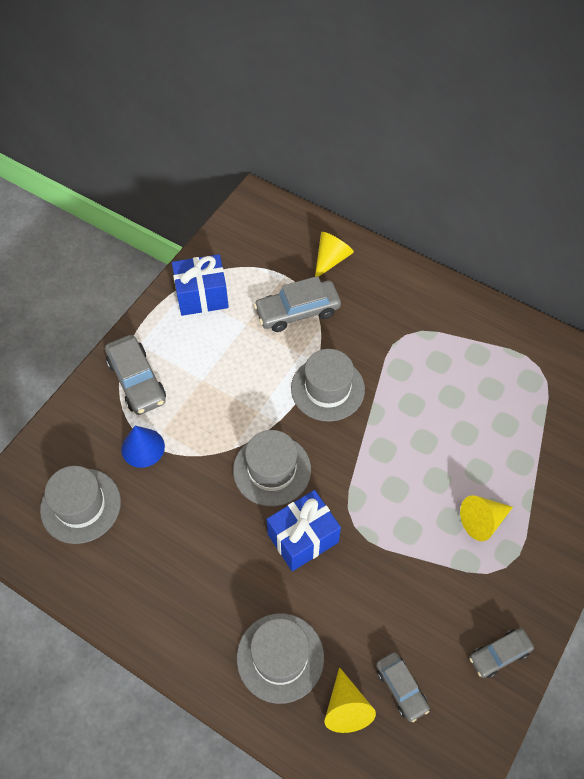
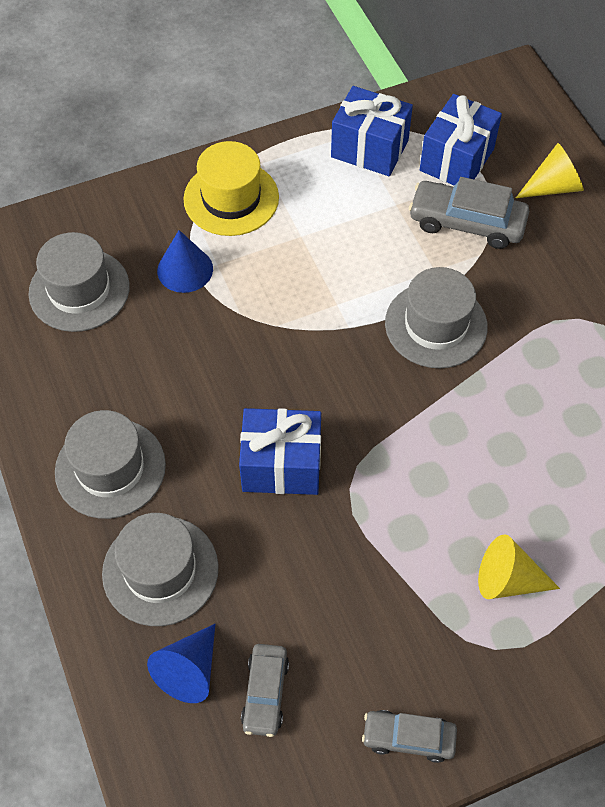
camera: 35 degrees right, 0 degrees up
(137, 380) = (231, 198): grey car -> yellow hat
(261, 273) = (456, 160): none -> blue gift
(272, 470) = (304, 373): grey hat -> grey hat (110, 468)
(346, 707) = (189, 670): yellow cone -> blue cone

